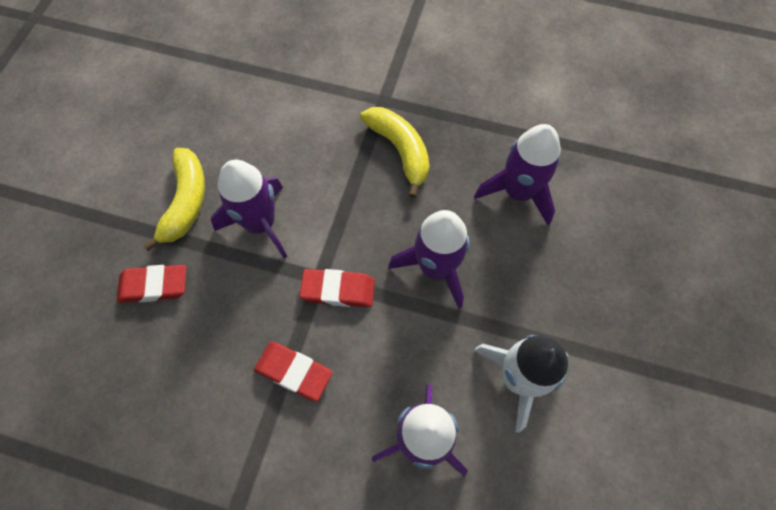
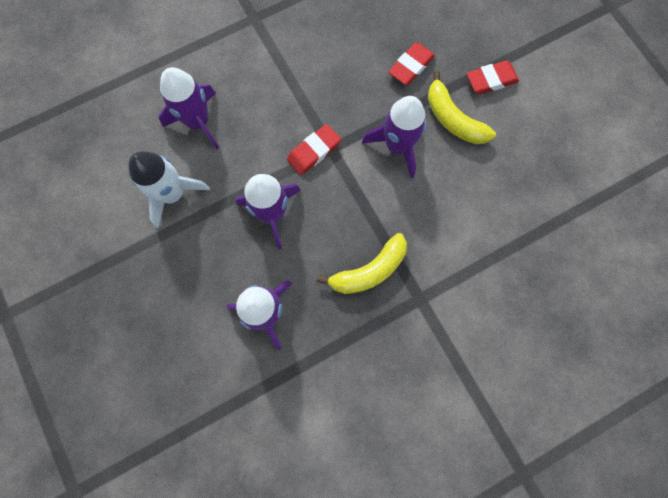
camera: 135 degrees right, 10 degrees up
(294, 372) = (292, 94): red eraser -> red eraser (491, 80)
(400, 151) = (369, 270): yellow banana -> yellow banana turned 45 degrees counterclockwise

